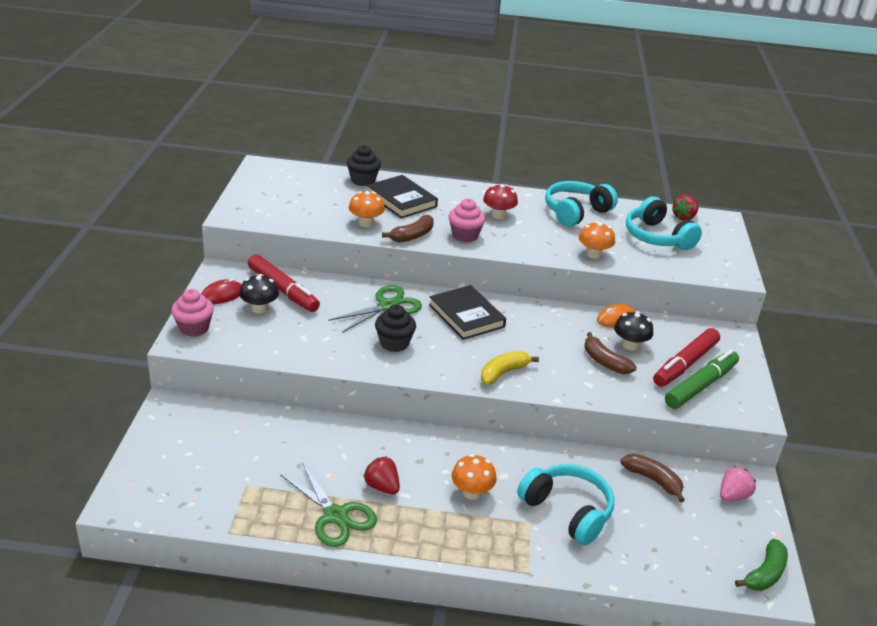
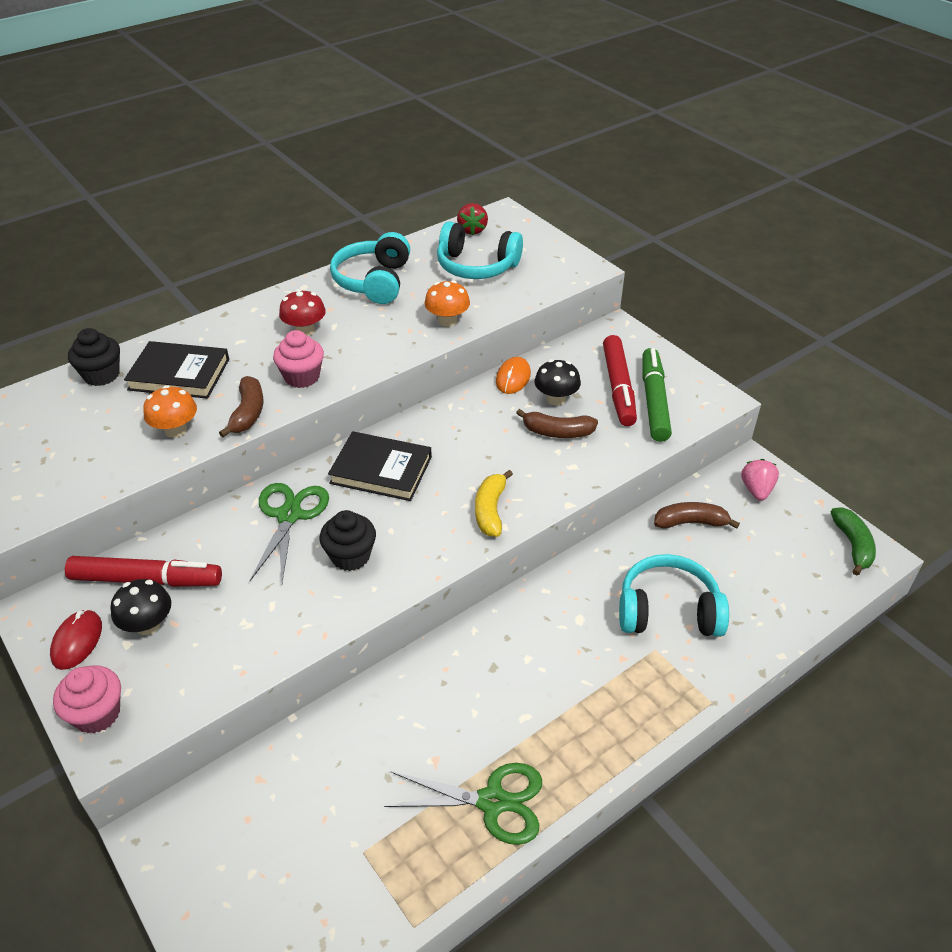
camera: 40 degrees left, 10 degrees up
(382, 487) = (495, 728): red strawberry -> none
(472, 492) = (576, 661): orange mushroom -> none

